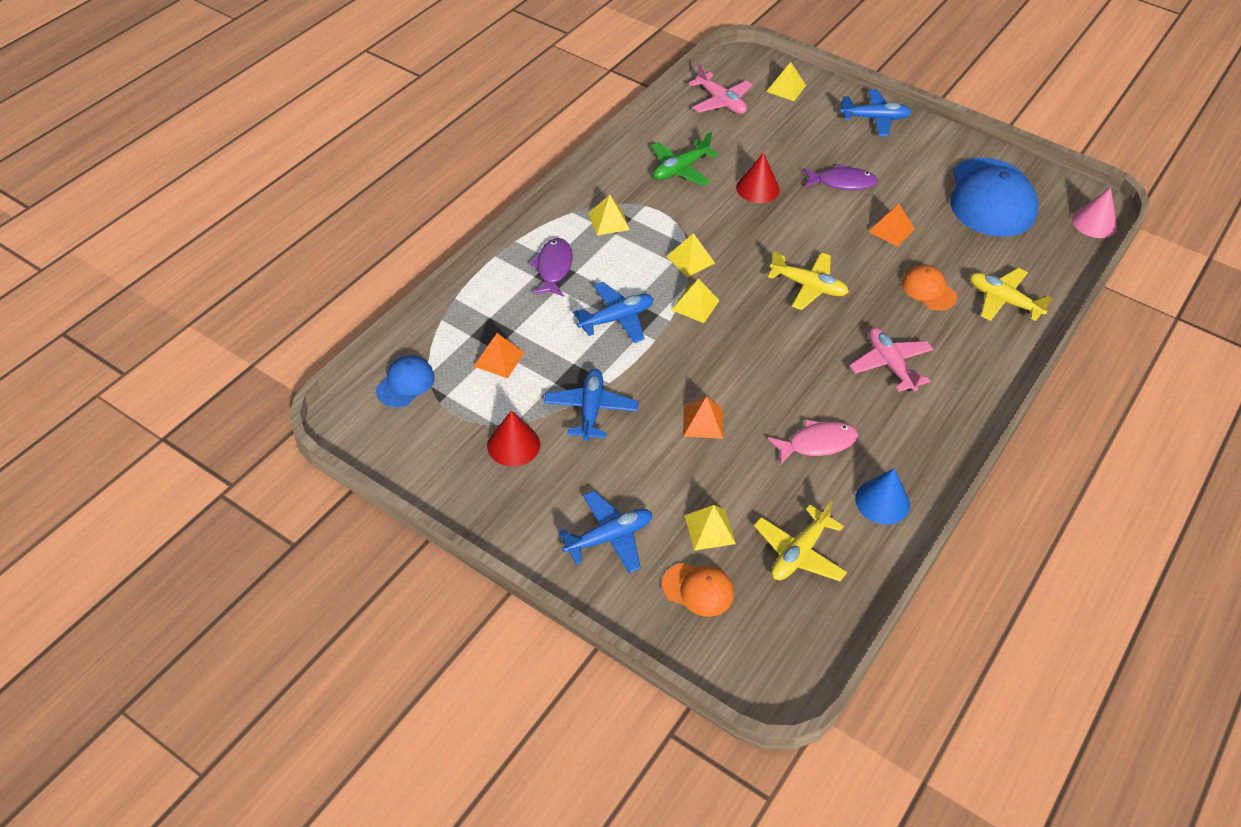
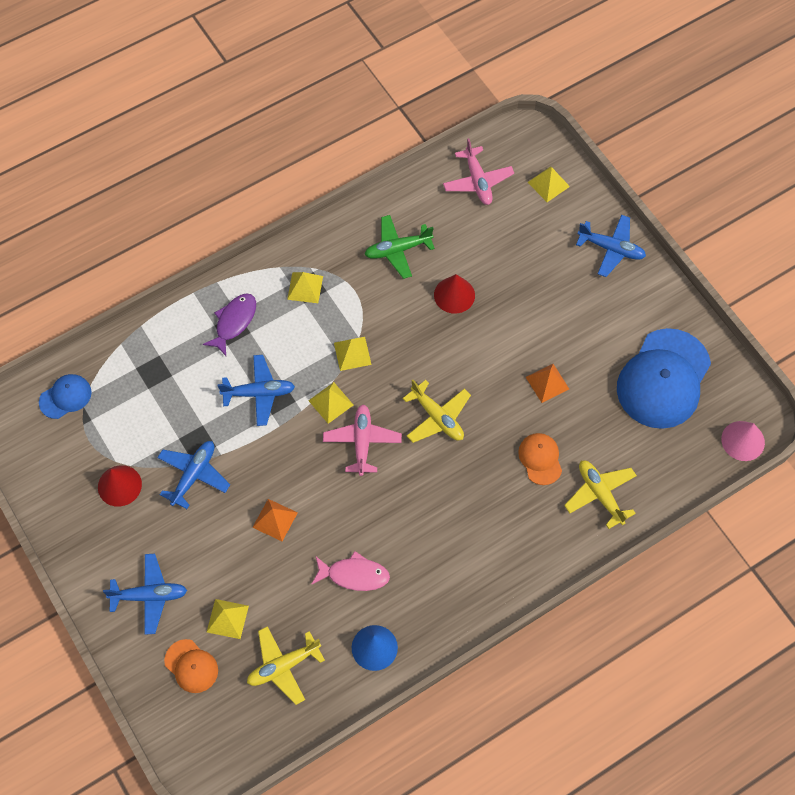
camera: 25 degrees right, 15 degrees up
(499, 359) = (147, 399): orange pyramid -> none
(842, 182) = (535, 314): purple fish -> none
(890, 365) = (459, 523): pink plane -> pink plane (362, 442)

